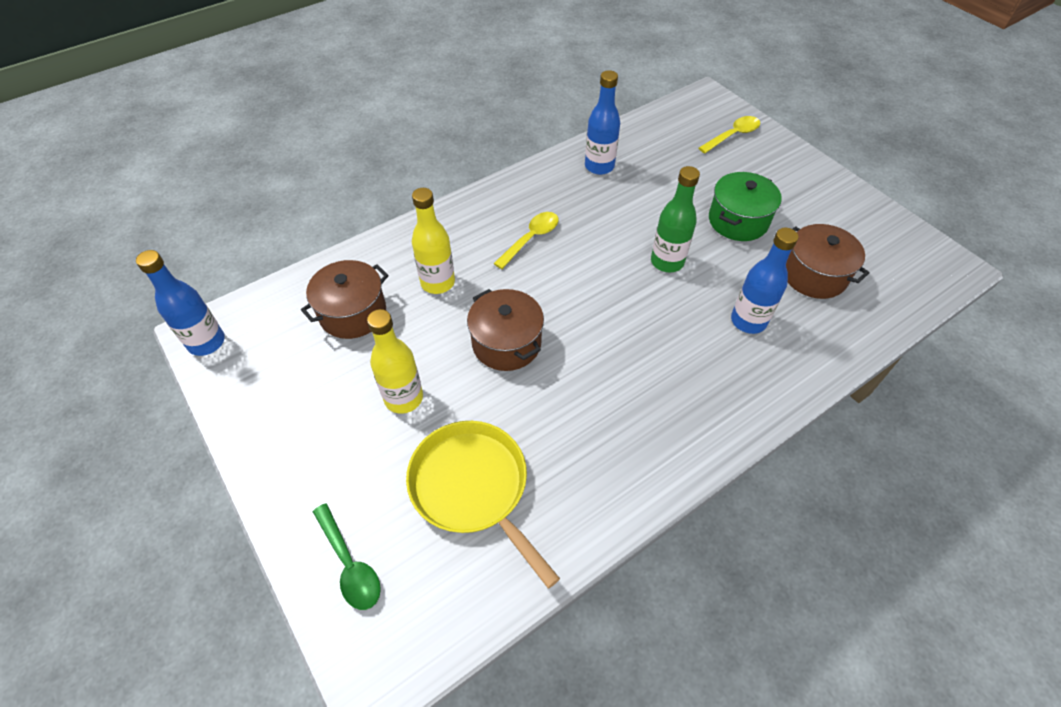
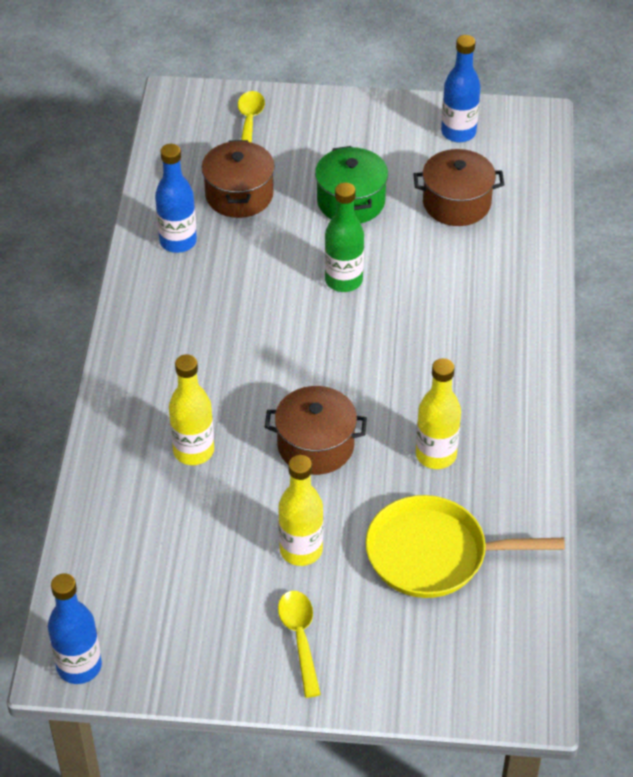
camera: 50 degrees left, 5 degrees down
(350, 564) = (425, 671): green spoon -> none
(353, 313) = (163, 534): brown pot -> brown pot (239, 195)
(531, 239) = (214, 352): yellow spoon -> yellow spoon (300, 638)
(570, 422) = (436, 455): none -> yellow bottle
(748, 321) = (456, 278): blue bottle -> blue bottle (458, 132)

